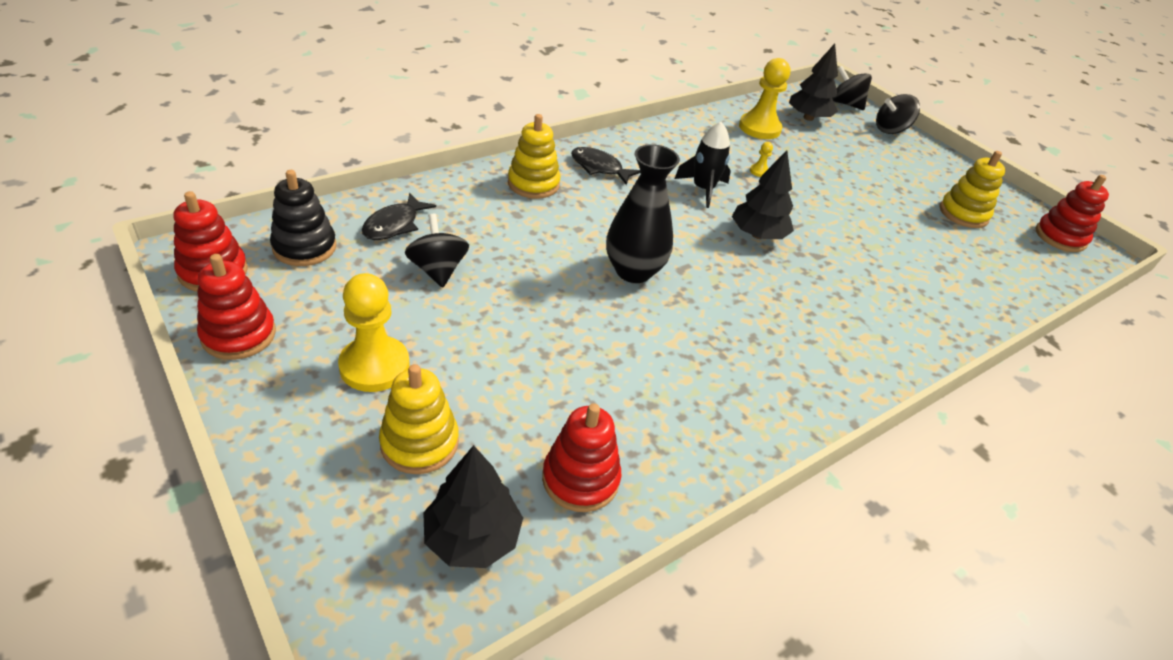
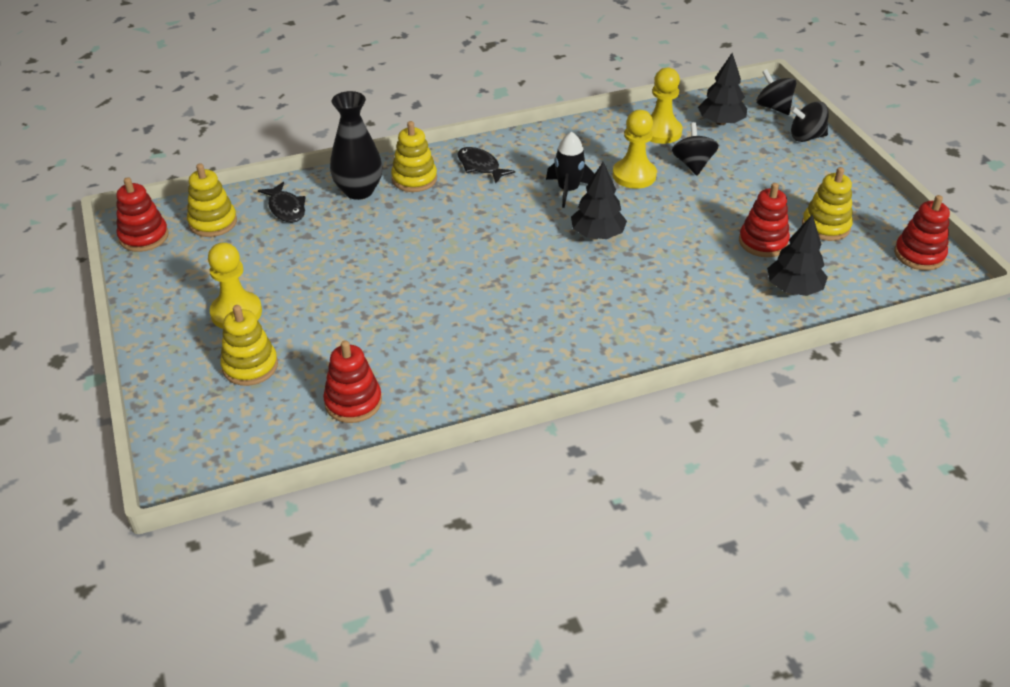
camera: 20 degrees right, 0 degrees up
(239, 335) = (150, 283): red stacking toy -> red stacking toy (763, 242)
(304, 247) = (213, 222): black stacking toy -> yellow stacking toy
(394, 225) = (286, 208): black fish -> black fish turned 75 degrees counterclockwise
(438, 270) = (307, 247): black spinning top -> black spinning top (692, 164)
(472, 537) = (264, 427): black tree -> black tree (793, 289)
(633, 271) = (466, 258): black vase -> black vase (359, 191)
(759, 171) = (634, 175): yellow pawn -> yellow pawn, size x2.36

